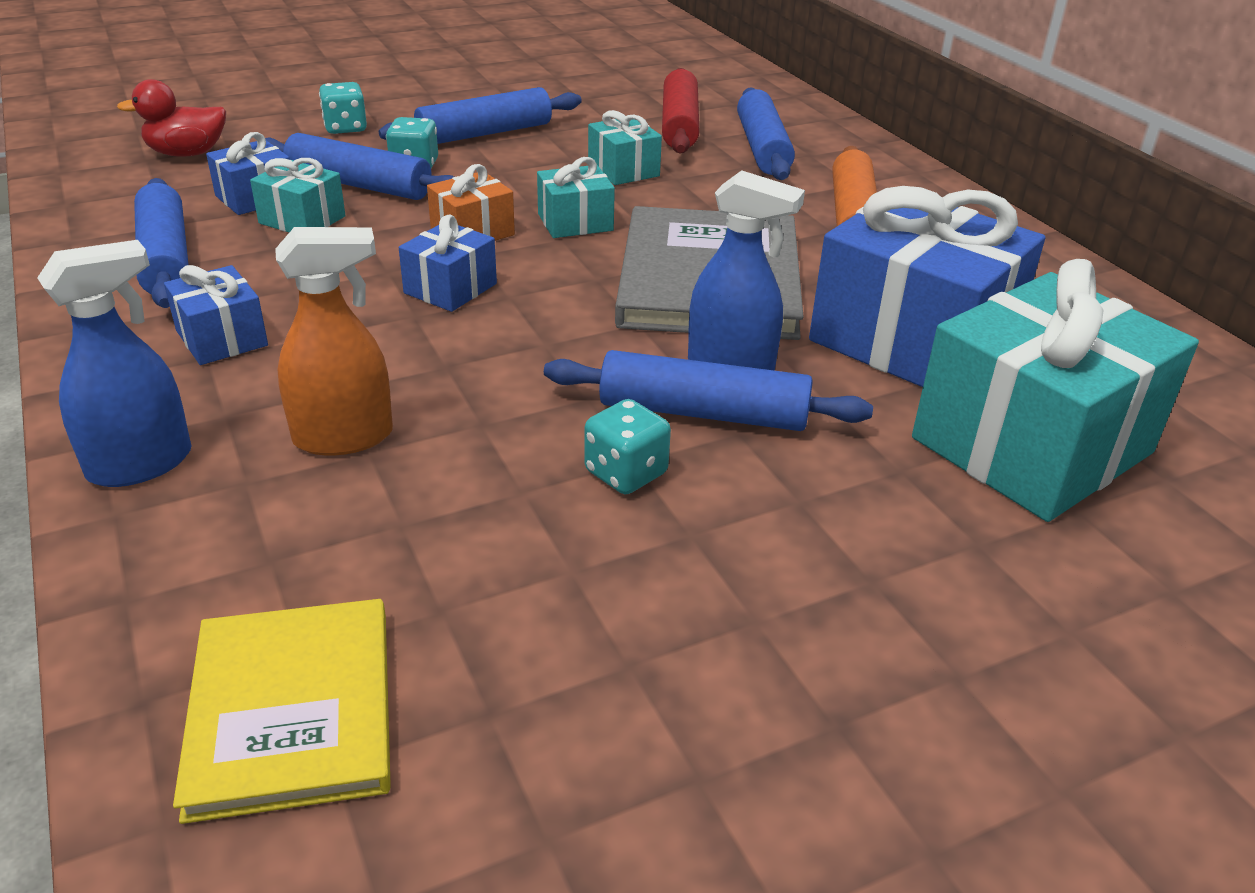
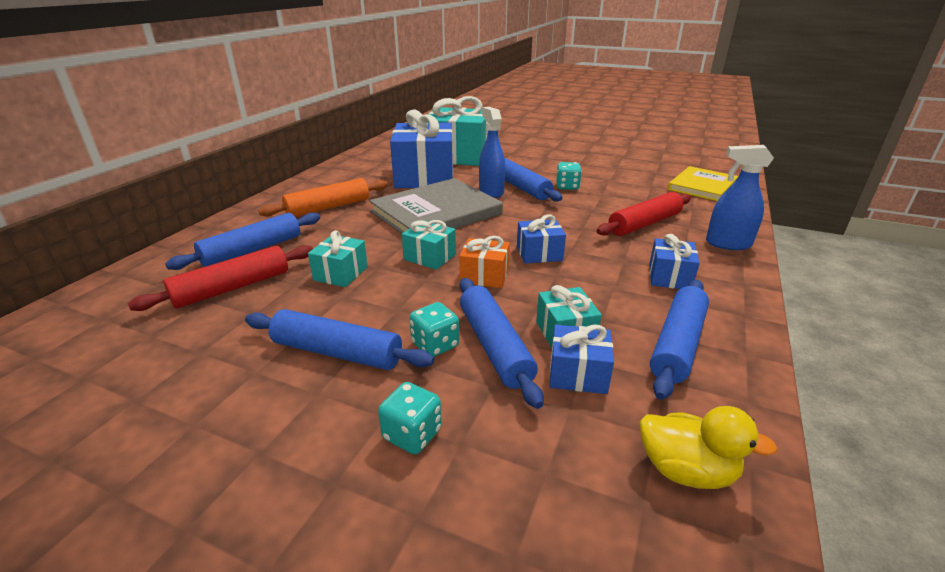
camera: 130 degrees left, 5 degrees down
(119, 182) = (686, 470): none -> yellow duck
(187, 154) = (593, 487): red duck -> none
(344, 437) = (644, 224): orange spray bottle -> red rolling pin

